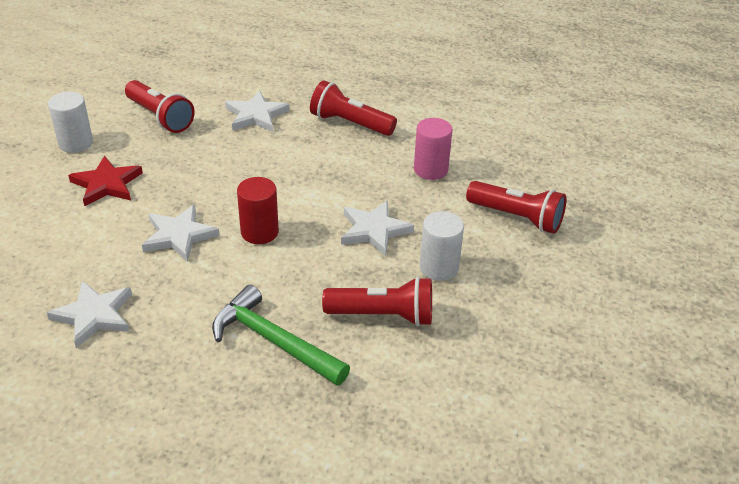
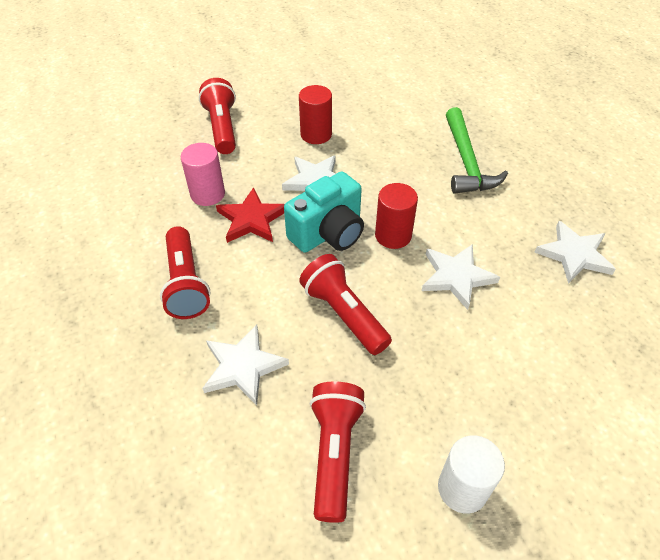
camera: 130 degrees left, 10 degrees up
(107, 184) = (473, 387): red star -> red star (251, 219)
(308, 203) = (328, 233): none -> turquoise camera
(383, 315) = (386, 134): red flashlight -> red flashlight (344, 314)
(439, 267) = (316, 134): white cylinder -> red cylinder

